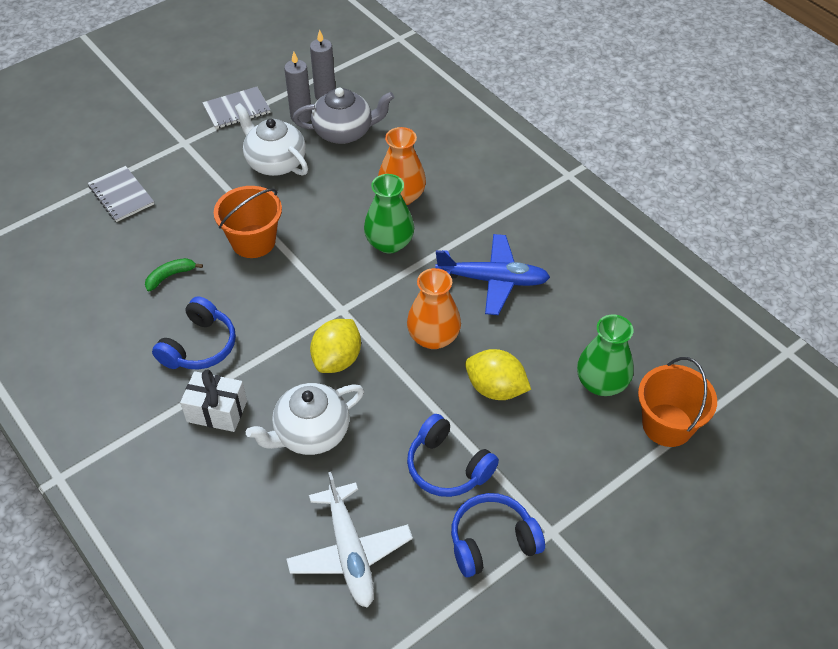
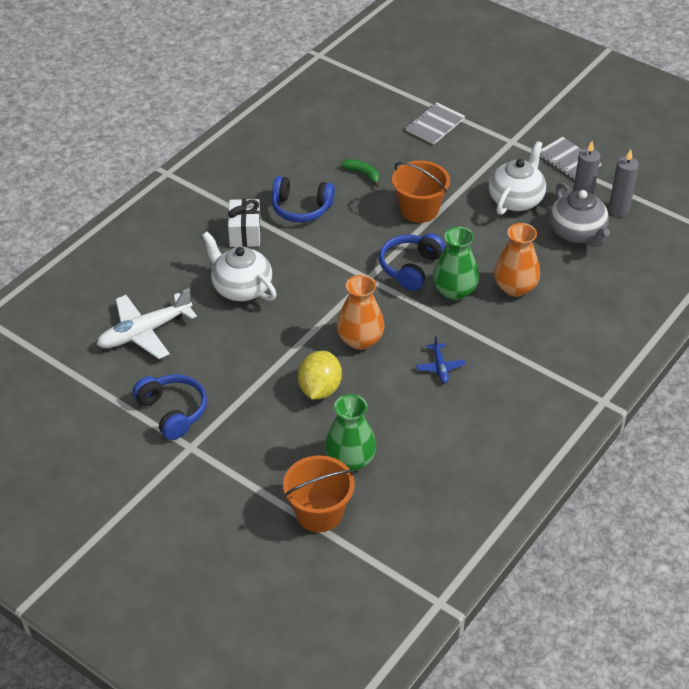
camera: 75 degrees right, 5 degrees down
(337, 359) = (316, 287): yellow lemon -> none
(447, 467) = (233, 373): blue headphones -> blue headphones (410, 267)
(493, 280) = (440, 367): blue plane -> blue plane, size x0.50

